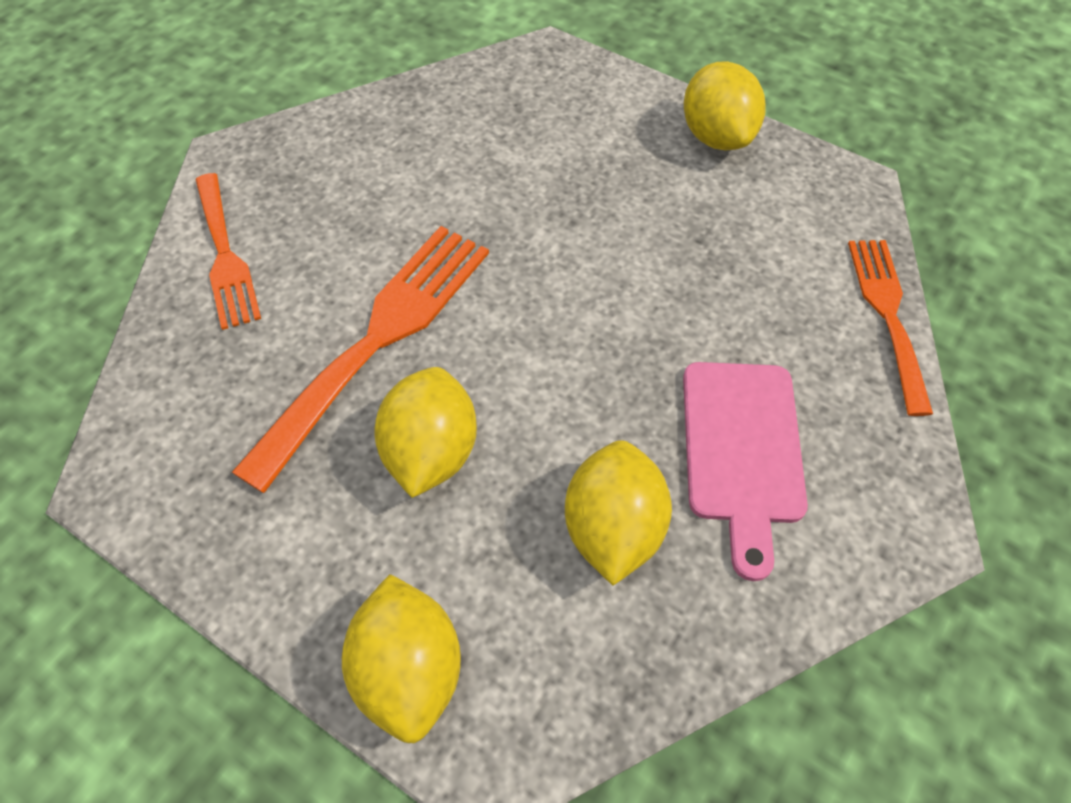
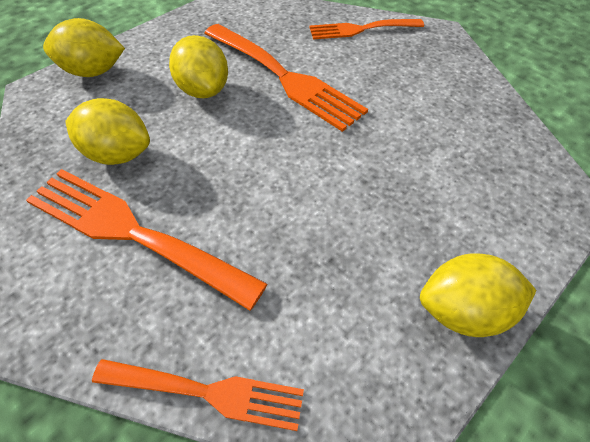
camera: 100 degrees right, 5 degrees down
(431, 451) = (203, 90): yellow lemon -> yellow lemon turned 45 degrees clockwise
(742, 450) = (132, 233): pink cutting board -> orange fork

